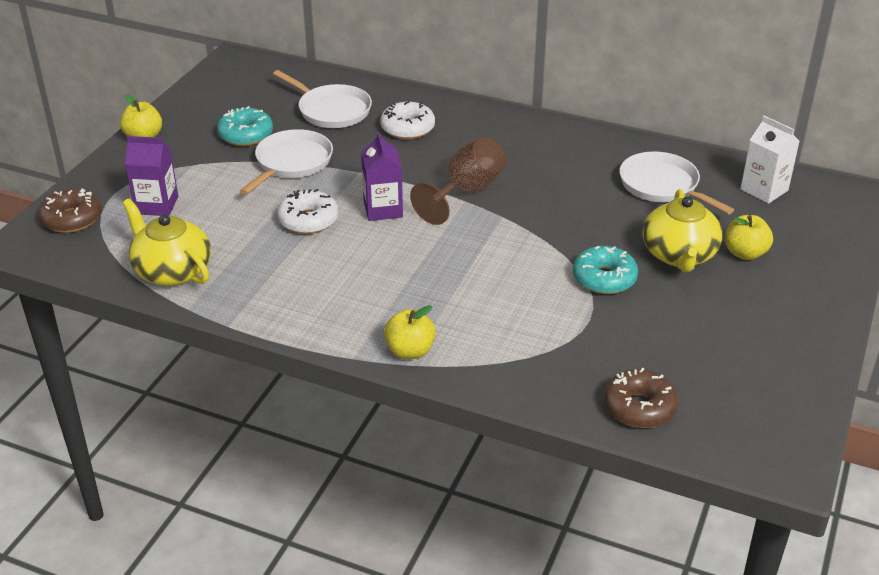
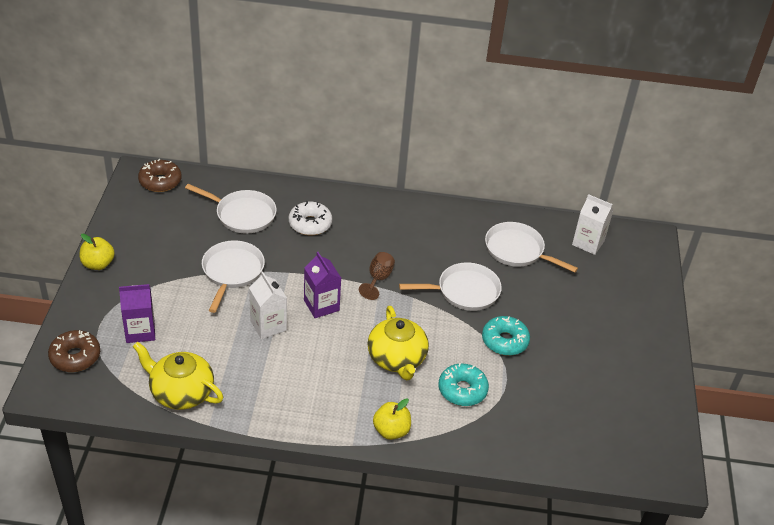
camera: 20 degrees left, 5 degrees up
(246, 135) = (183, 249): turquoise donut -> turquoise donut (462, 390)
(308, 220) = (268, 325): white donut -> white carton
(466, 192) = (378, 279): brown goblet -> brown goblet, size x0.61
(572, 219) = (464, 291): none -> white pan
(639, 407) = (565, 446): brown donut -> brown donut (160, 181)
(679, 255) = (549, 311): yellow teapot -> yellow teapot (397, 359)
(745, 253) = (592, 302): yellow apple -> none

